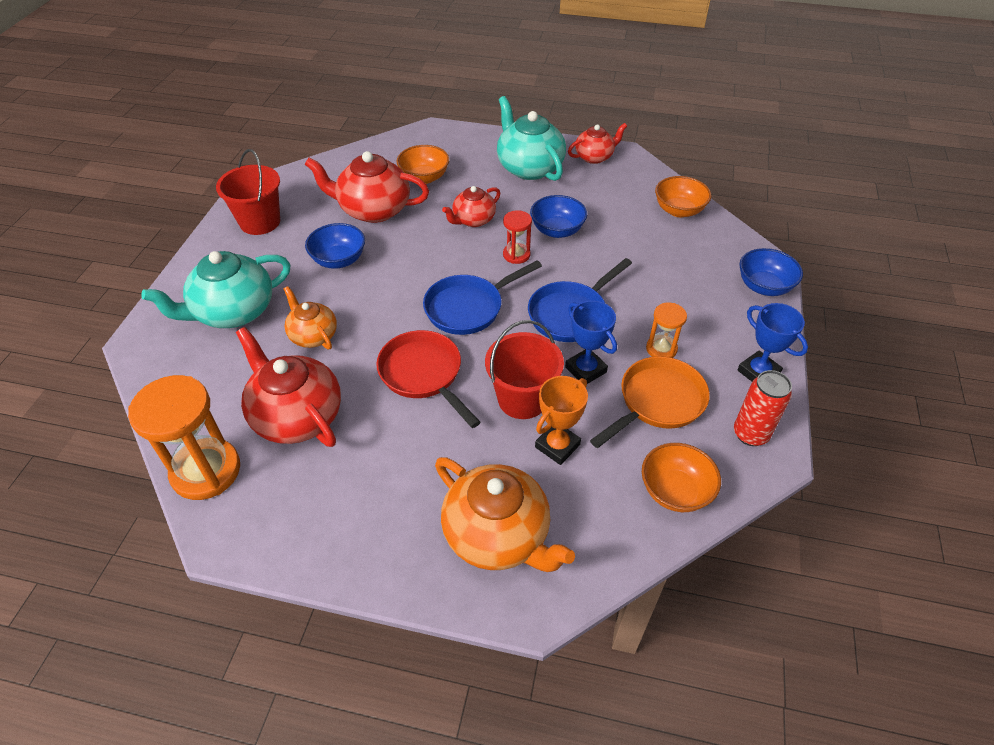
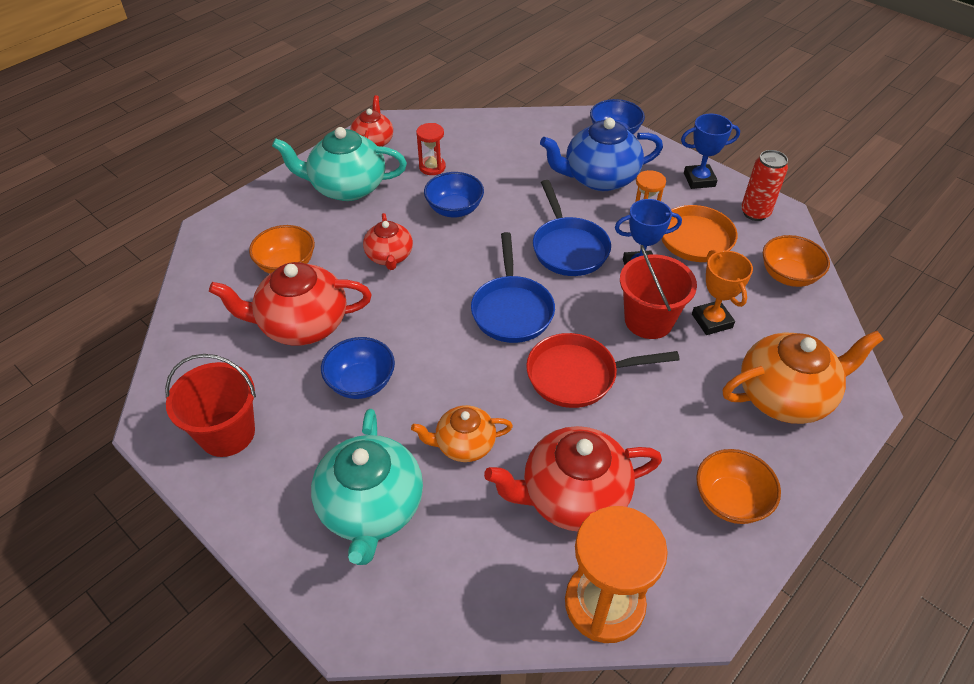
camera: 60 degrees left, 0 degrees up
(373, 210) = (302, 325): red teapot -> red teapot turned 45 degrees clockwise
(516, 255) = (465, 248): red hourglass -> red hourglass (432, 167)
(679, 210) = (491, 130): orange bowl -> orange bowl (730, 500)
(684, 300) = (599, 178): none -> blue teapot

